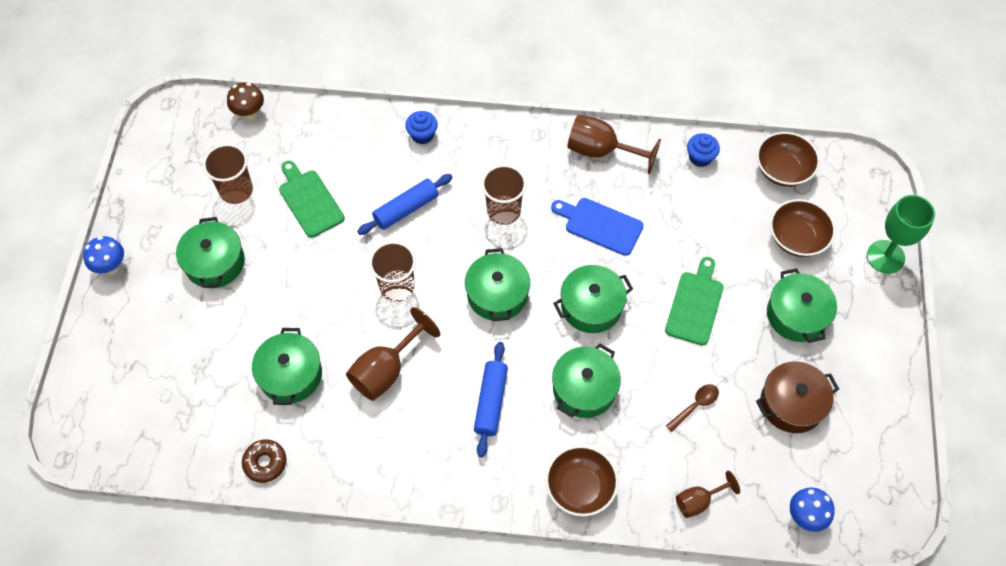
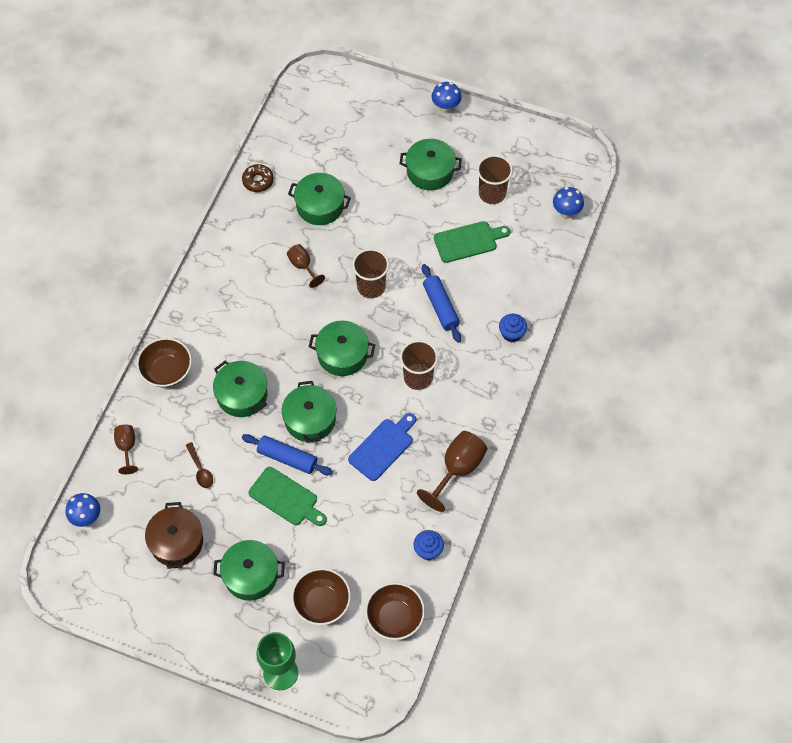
camera: 105 degrees right, 0 degrees up
(250, 114) = (566, 213): brown mushroom -> blue mushroom
(386, 370) = (303, 266): brown goblet -> brown goblet, size x0.59
(491, 402) = (253, 329): blue rolling pin -> blue rolling pin (287, 458)

